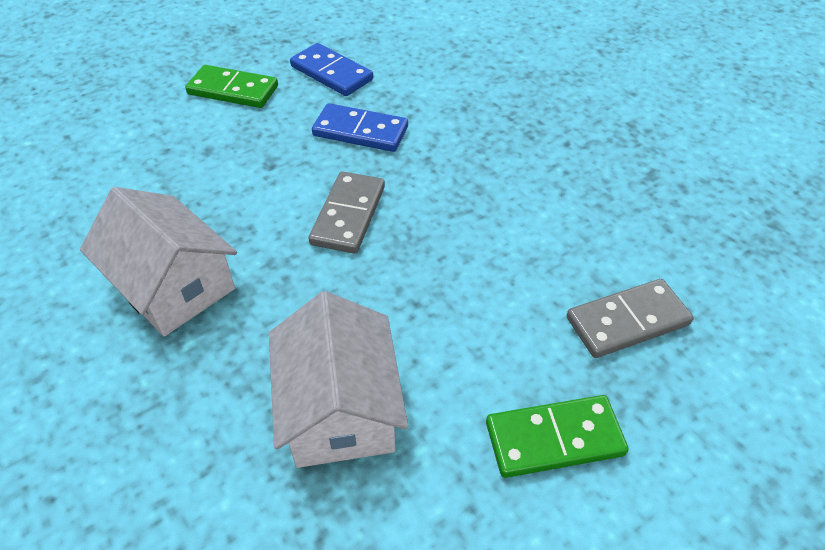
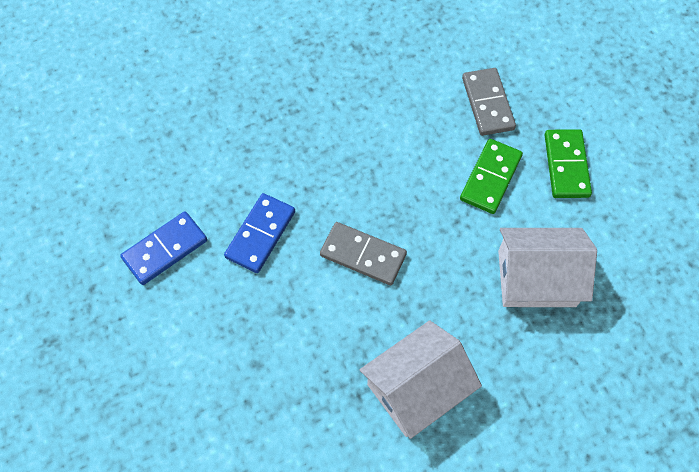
camera: 80 degrees left, 15 degrees up
(233, 90) = (168, 341): green domino -> green domino (490, 178)

